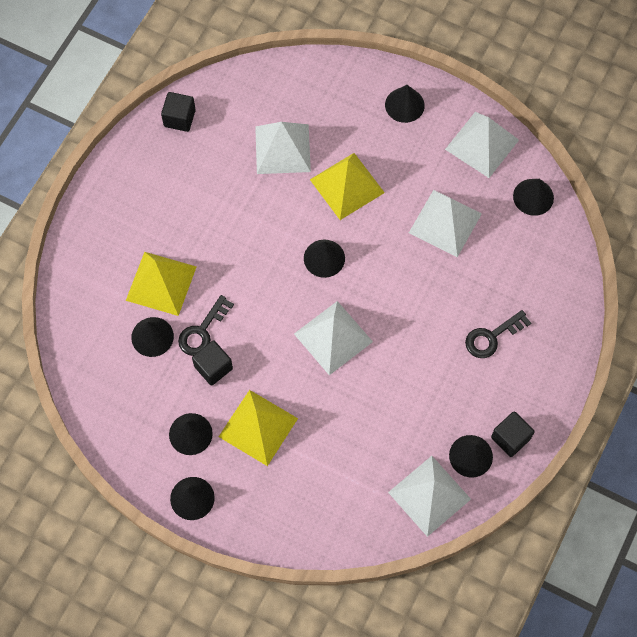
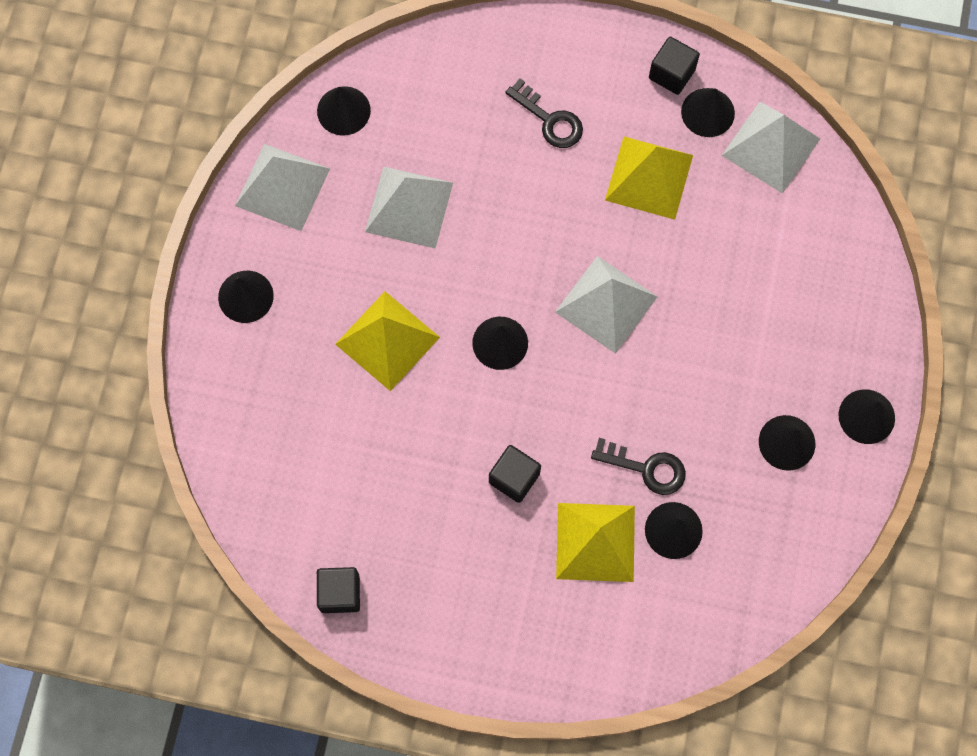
camera: 105 degrees left, 5 degrees up
(213, 367) = (691, 440): black cube -> black cube (514, 478)
(258, 427) = (751, 363): yellow pyramid -> yellow pyramid (649, 177)
(283, 149) = (353, 438): white pyramid -> none

